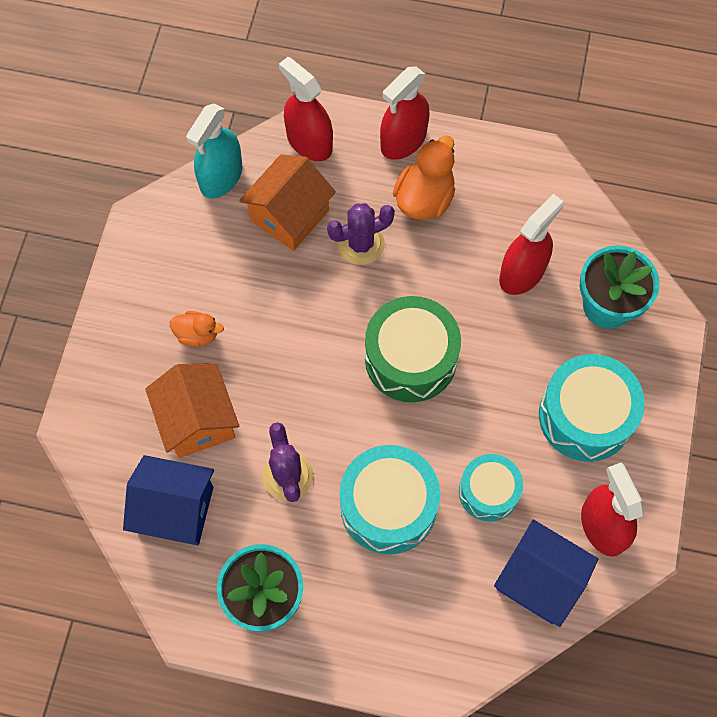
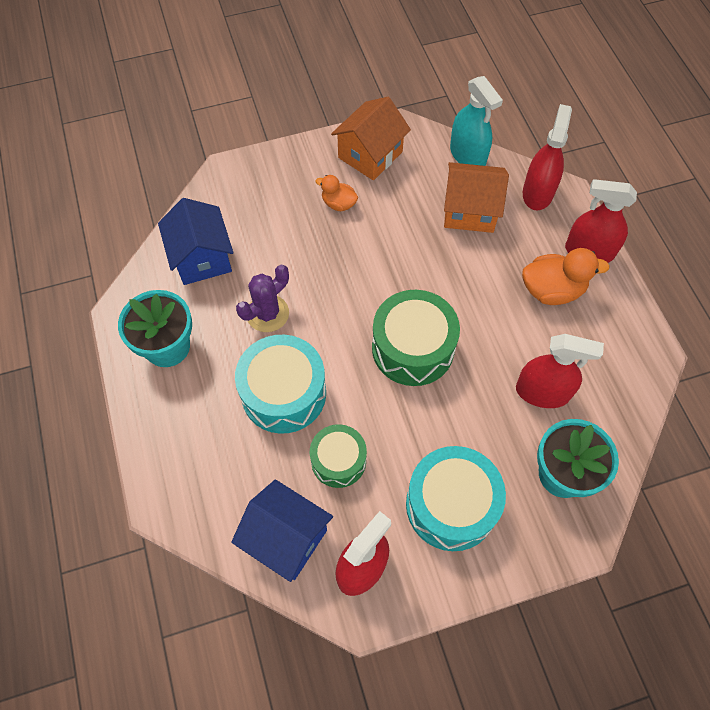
camera: 60 degrees right, 5 degrees down
(197, 334) = (338, 203): orange duck -> orange duck turned 135 degrees clockwise
(197, 421) = (275, 237): orange house -> orange house (370, 155)
(221, 177) = (467, 155): turquoise spray bottle -> turquoise spray bottle turned 120 degrees counterclockwise
(361, 244) = (482, 267): purple cactus -> none
(488, 491) = (338, 460): turquoise drum -> green drum
(539, 580) = (286, 538): blue house -> blue house turned 60 degrees counterclockwise

